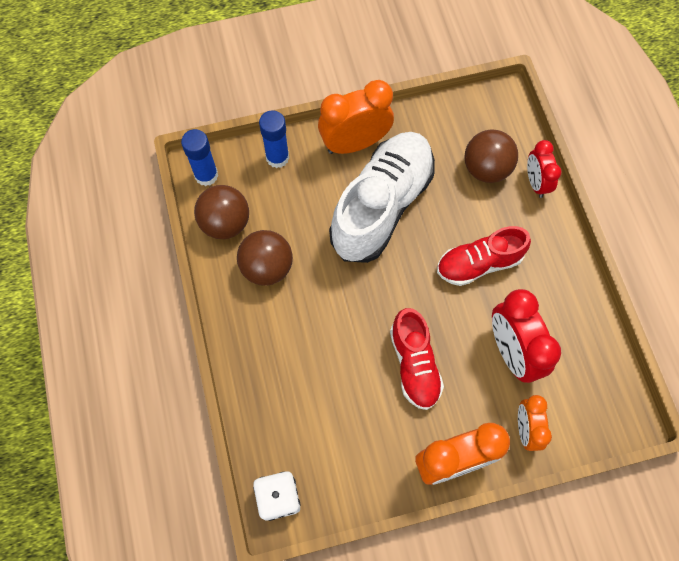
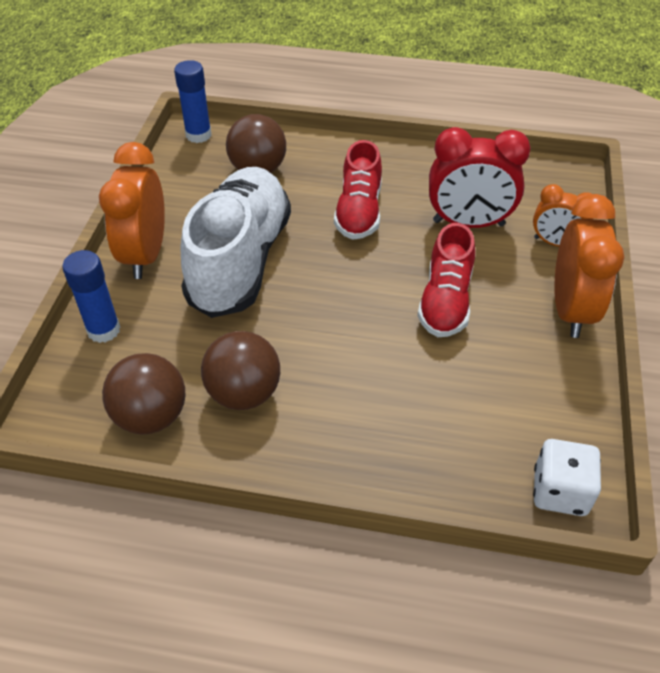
camera: 65 degrees left, 20 degrees down
(206, 175) = (65, 413): blue glue stick -> blue glue stick (198, 135)
(382, 206) = (240, 260): white shoe -> white shoe turned 45 degrees clockwise
(414, 364) = (445, 301): red shoe -> red shoe turned 90 degrees clockwise
(536, 182) = (299, 144): red clock -> none

